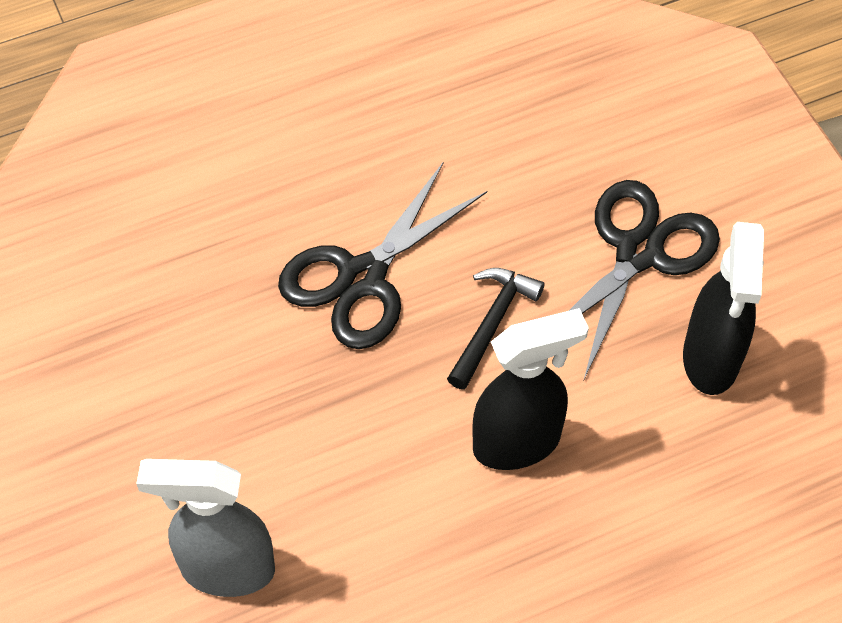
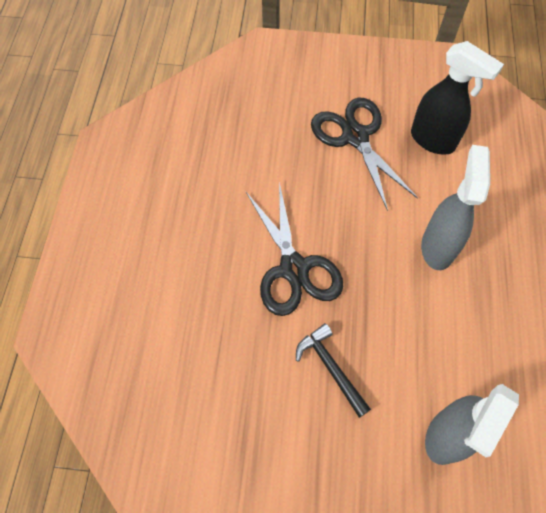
camera: 60 degrees left, 5 degrees up
(492, 323) = (359, 221): black hammer -> black hammer (331, 368)
(518, 443) = (437, 246): black spray bottle -> grey spray bottle

